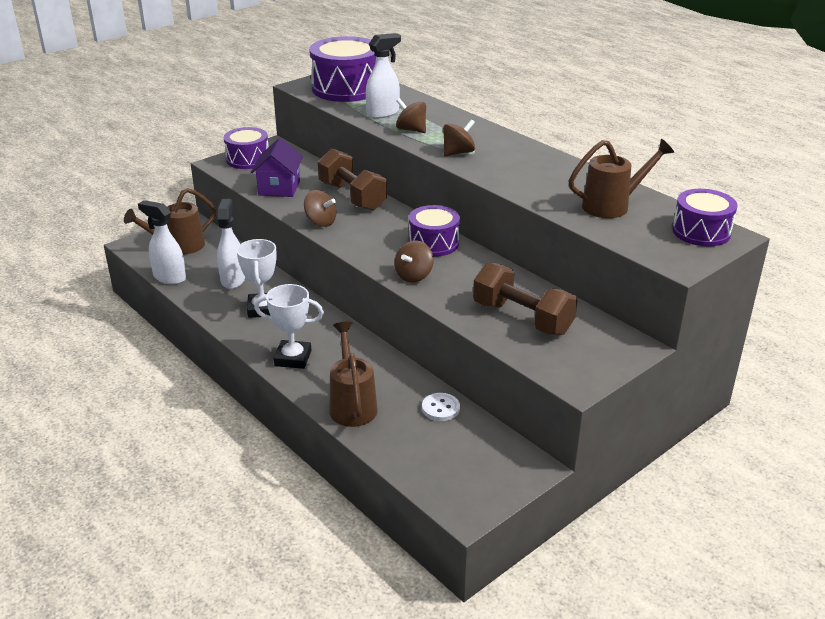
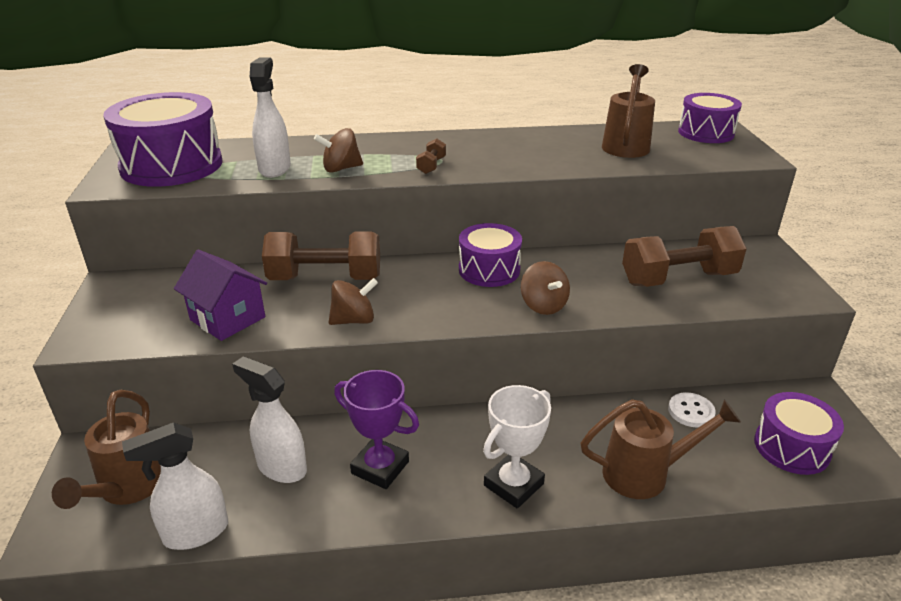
camera: 55 degrees left, 0 degrees up
(248, 159) = (114, 314): purple drum -> purple drum (791, 447)
(262, 309) = (380, 467): white trophy -> purple trophy
(352, 405) = (645, 473): brown watering can -> brown watering can turned 150 degrees clockwise
(458, 153) = (431, 166): brown spinning top -> brown dumbbell

